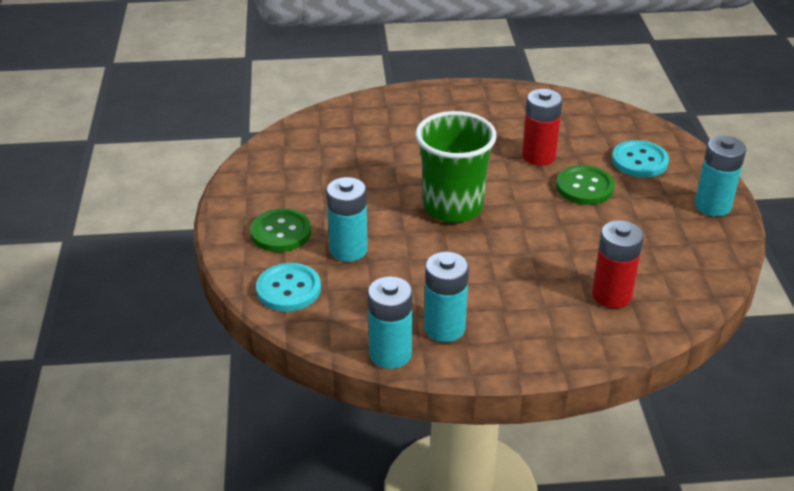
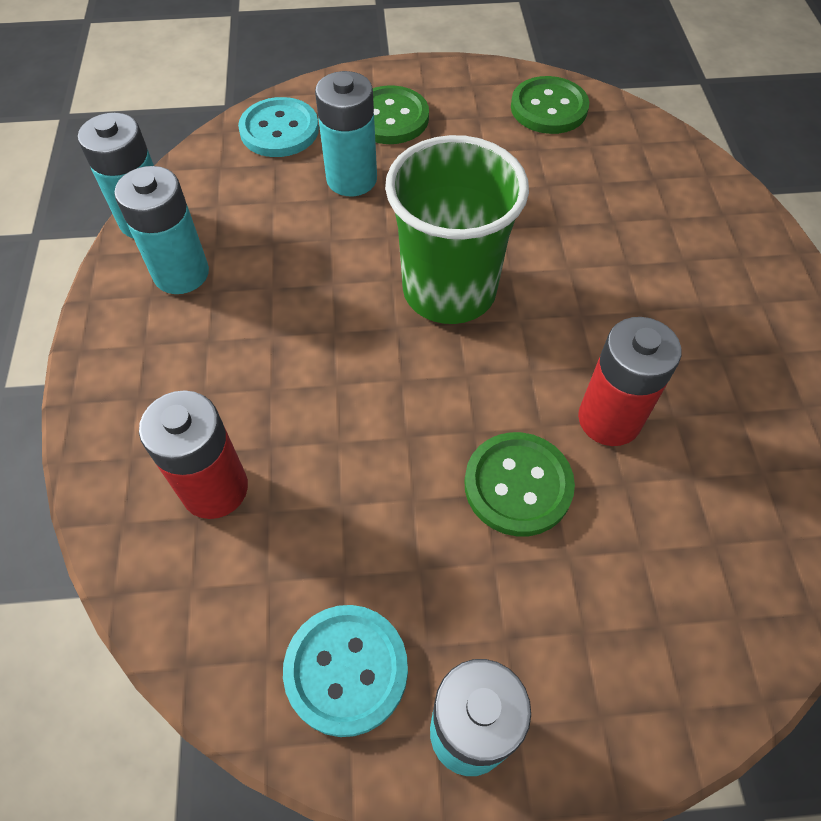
camera: 90 degrees right, 20 degrees up
(279, 160) = (548, 108): none -> green button
(639, 161) = (621, 603): turquoise button -> turquoise button (346, 670)

